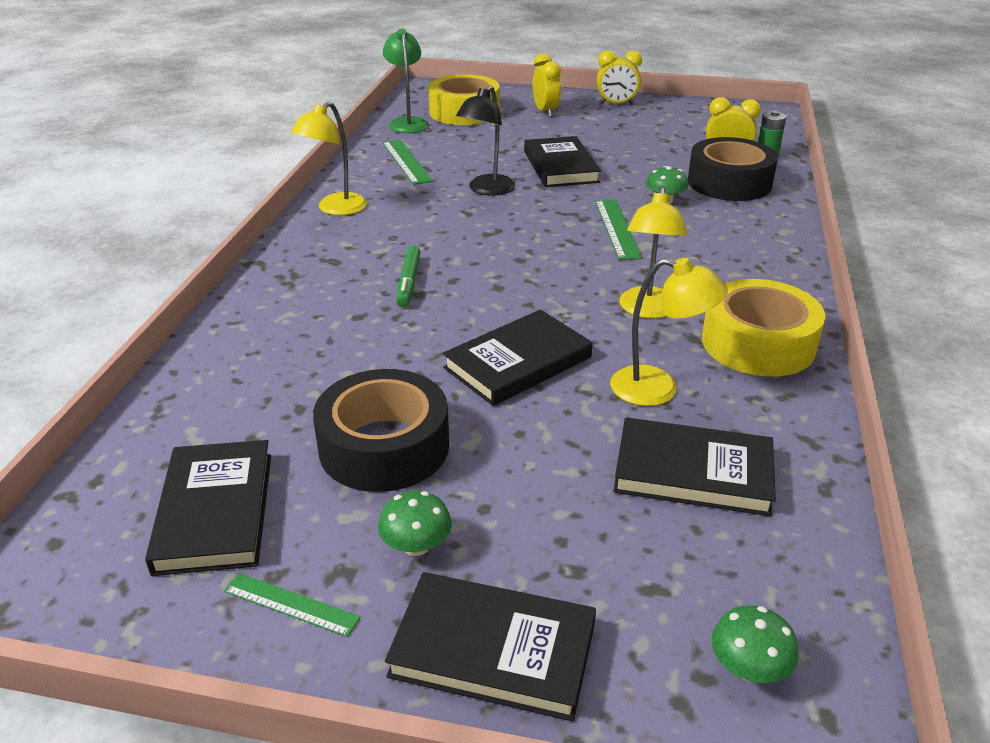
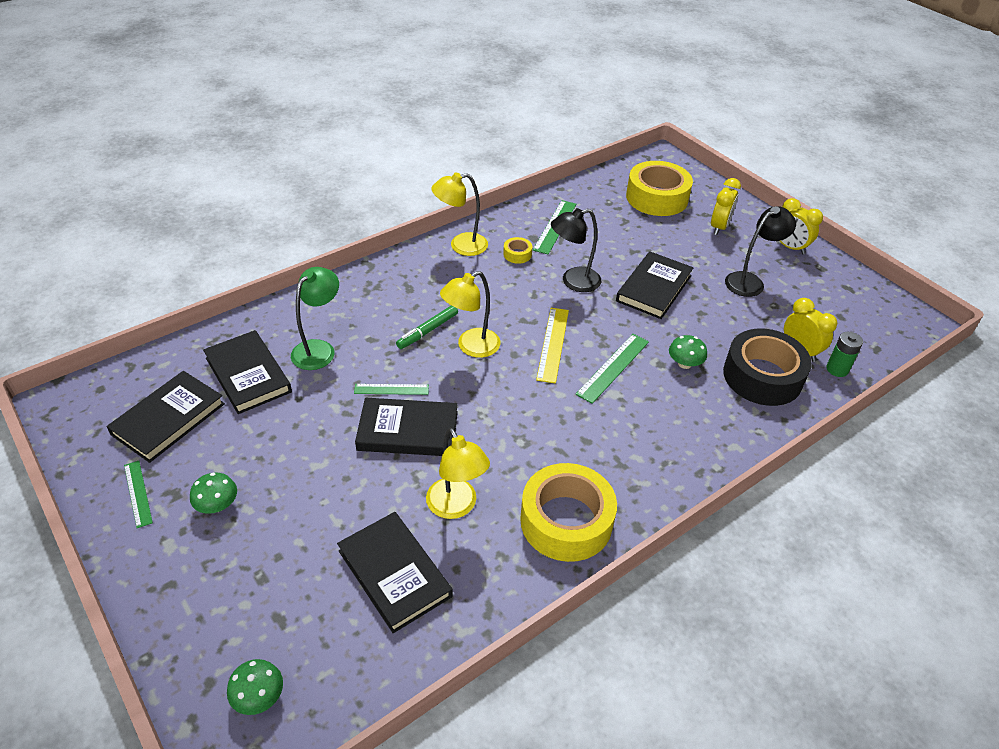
camera: 40 degrees right, 10 degrees up
(384, 446) = (276, 436): black tape -> none
(403, 193) = (517, 254): none -> yellow tape
(407, 122) = (603, 189): green lamp -> green lamp (319, 349)
(447, 341) = (391, 389): none -> green ruler
(493, 650) = (176, 586): black book -> black book (248, 375)
(541, 237) = (553, 344): none -> yellow ruler
(624, 133) = (750, 281): none -> black lamp
(647, 310) = (534, 446): yellow lamp -> yellow lamp (471, 347)

